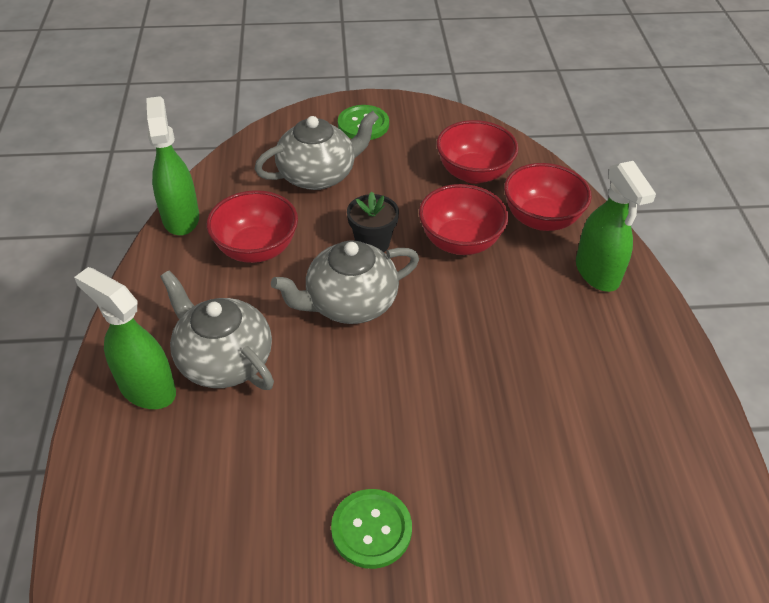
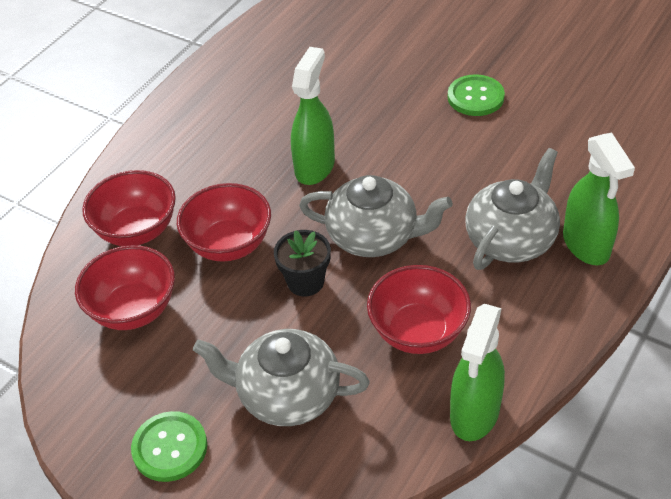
camera: 140 degrees left, 0 degrees up
(224, 360) = (511, 239): grey teapot -> grey teapot turned 135 degrees counterclockwise
(597, 273) = (157, 166): green spray bottle -> green spray bottle (315, 167)

